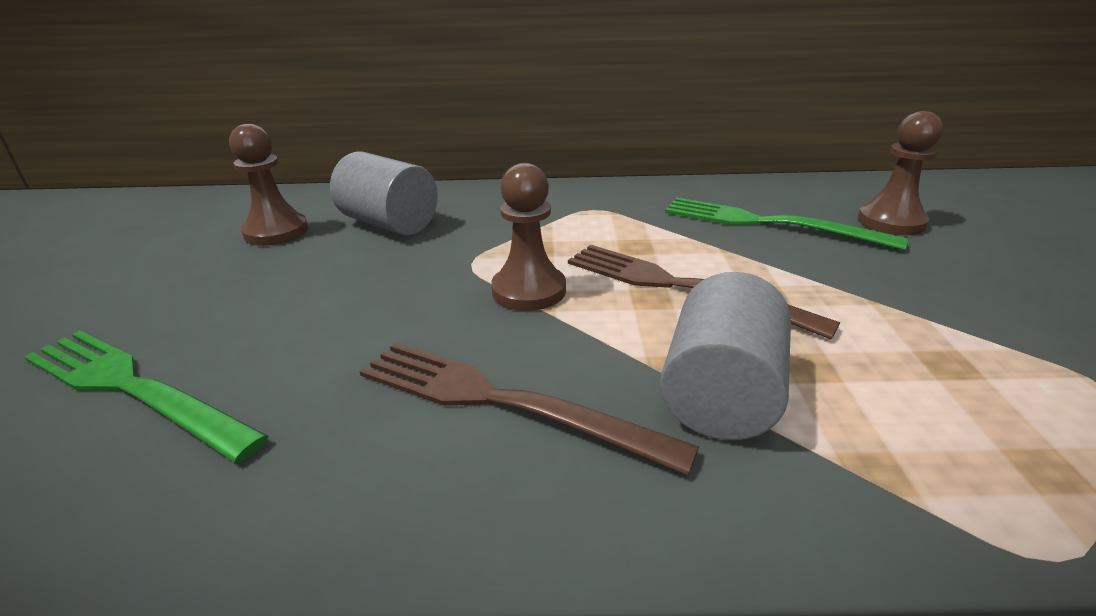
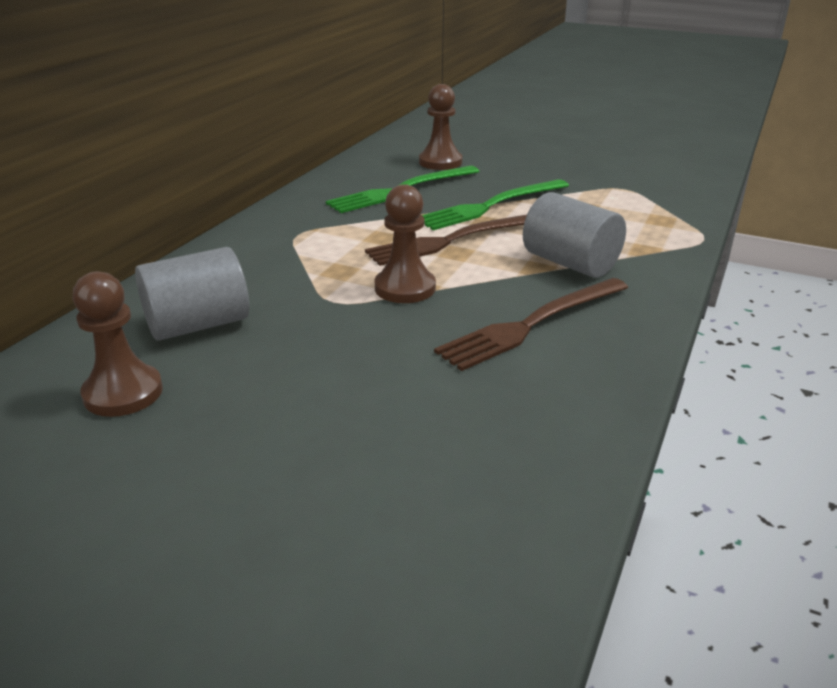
camera: 65 degrees left, 0 degrees up
(133, 389) = (391, 483): green fork -> green fork (490, 206)

